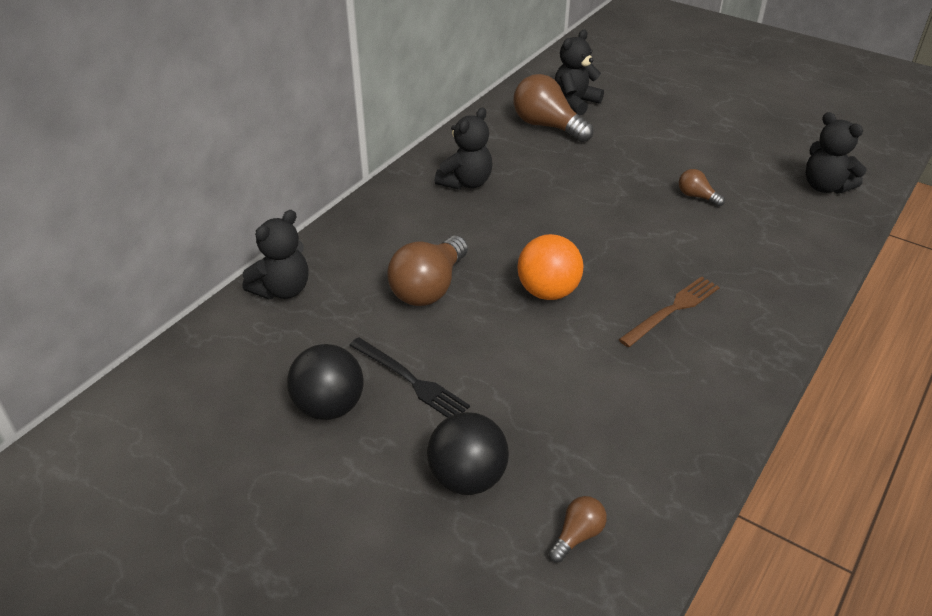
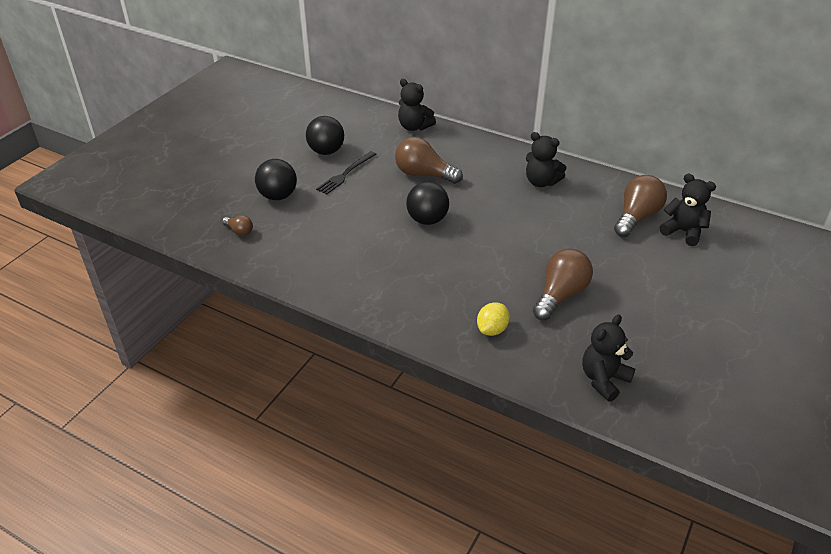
camera: 85 degrees right, 0 degrees up
(548, 291) = (427, 220): orange ball -> black ball
(672, 310) = (416, 273): brown fork -> none
(696, 196) = (560, 295): brown light bulb -> brown light bulb, size x2.02
(769, 253) = (492, 329): none -> yellow lemon

